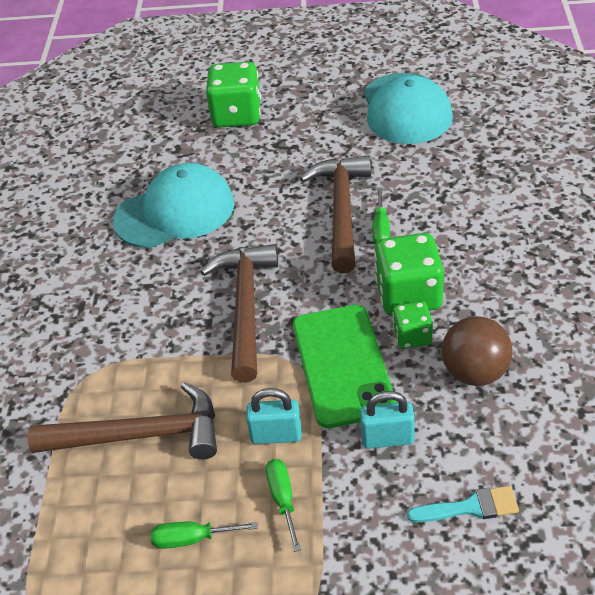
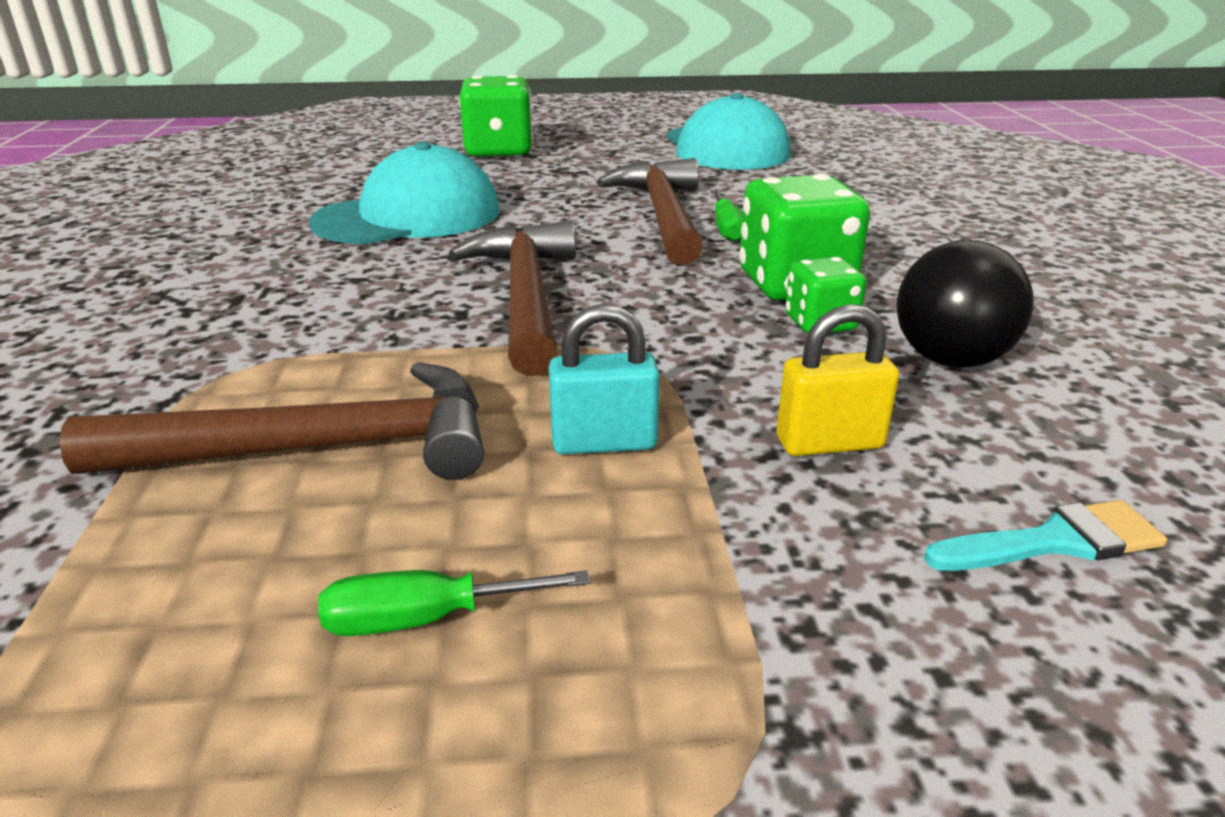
camera: 10 degrees left, 15 degrees down
(283, 499) = (636, 540): green screwdriver -> none
(342, 365) = (710, 355): green phone -> none
(387, 439) = (829, 443): turquoise padlock -> yellow padlock
(475, 372) = (950, 360): brown ball -> black ball

